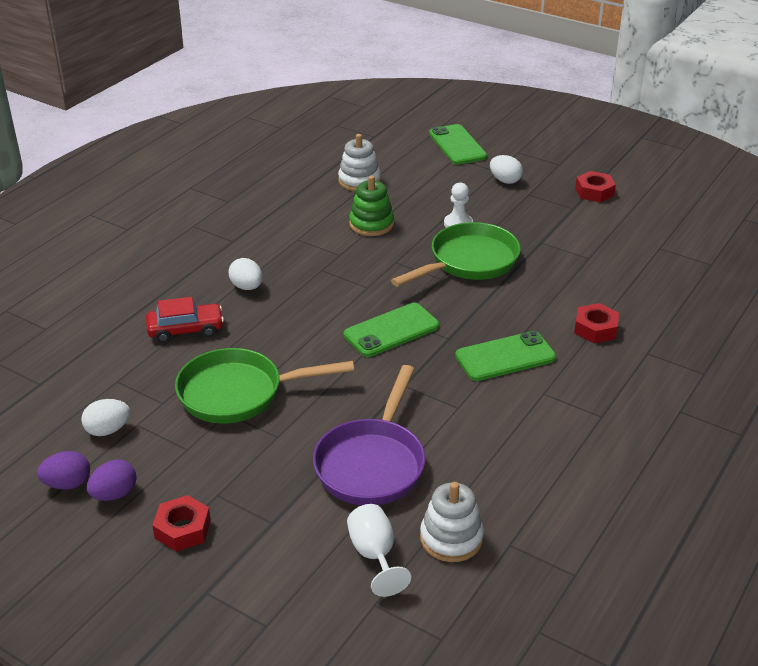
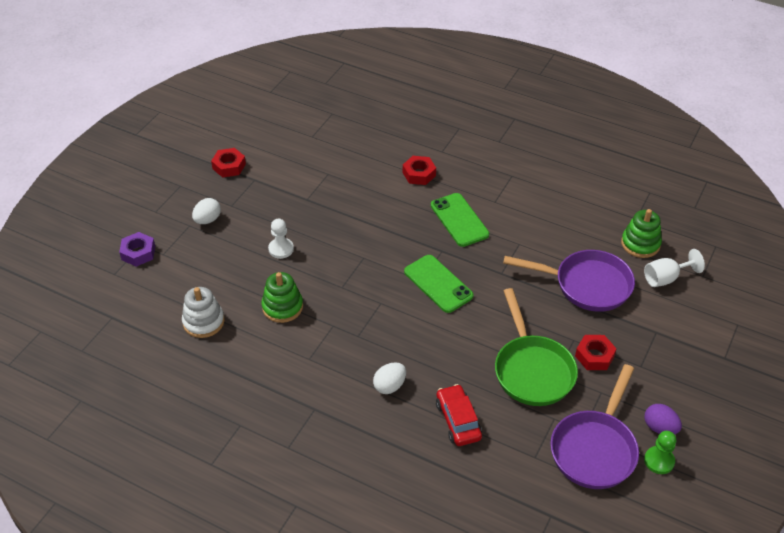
camera: 95 degrees left, 10 degrees up
(67, 484) = (659, 461): purple egg -> green pawn
(108, 430) = (595, 448): white egg -> purple pan
(183, 529) = (678, 380): red nut -> red nut (594, 356)
(451, 538) = (640, 244): white stacking toy -> green stacking toy
(457, 145) = (138, 253): green phone -> purple nut
(468, 262) = (339, 241): green pan -> none

